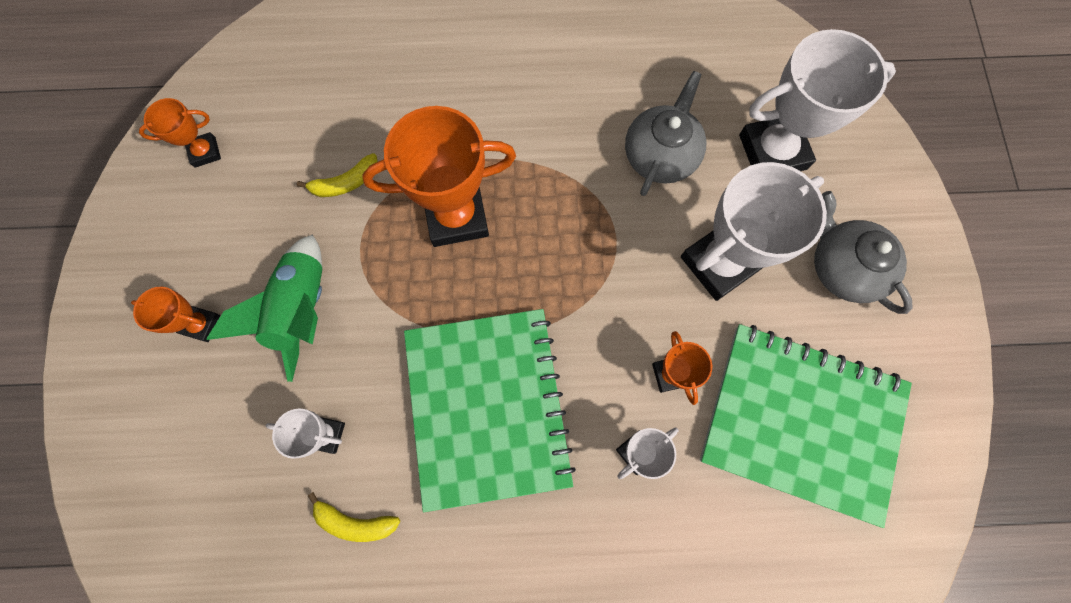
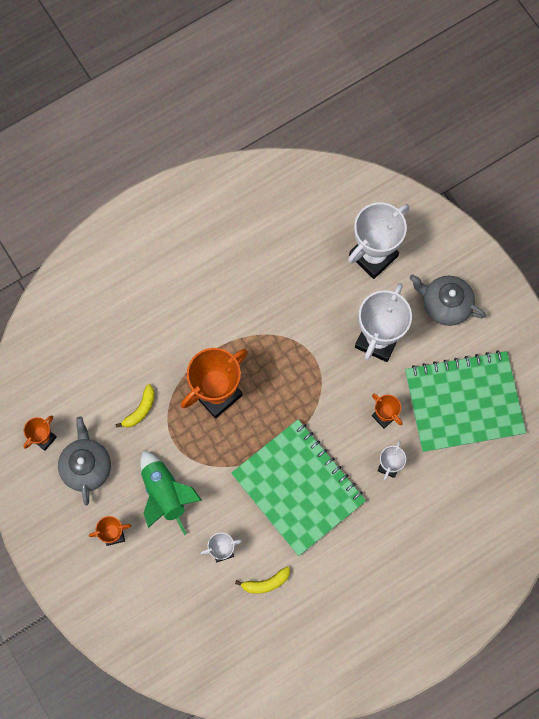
camera: 30 degrees left, 0 degrees up
(660, 155) = (311, 292): grey teapot -> grey teapot (86, 466)

